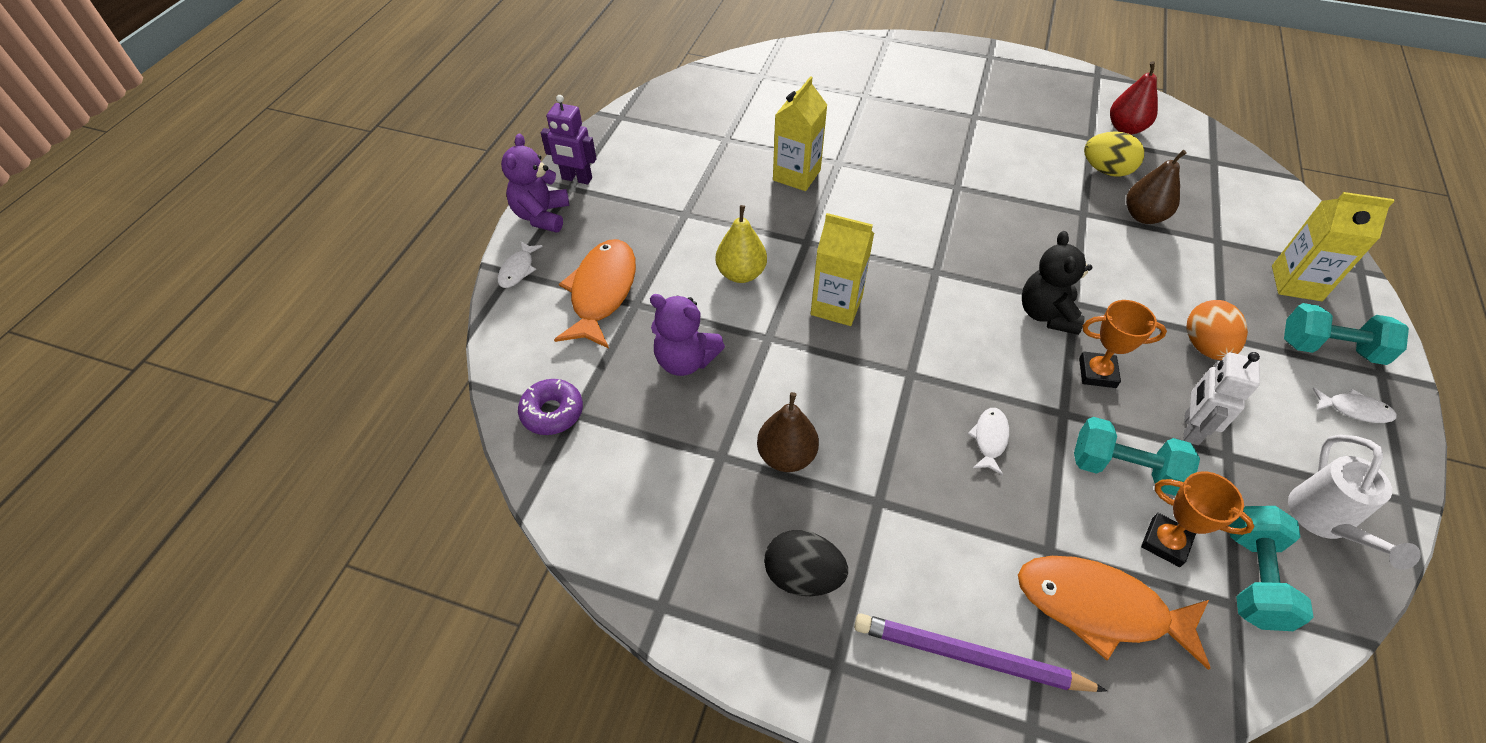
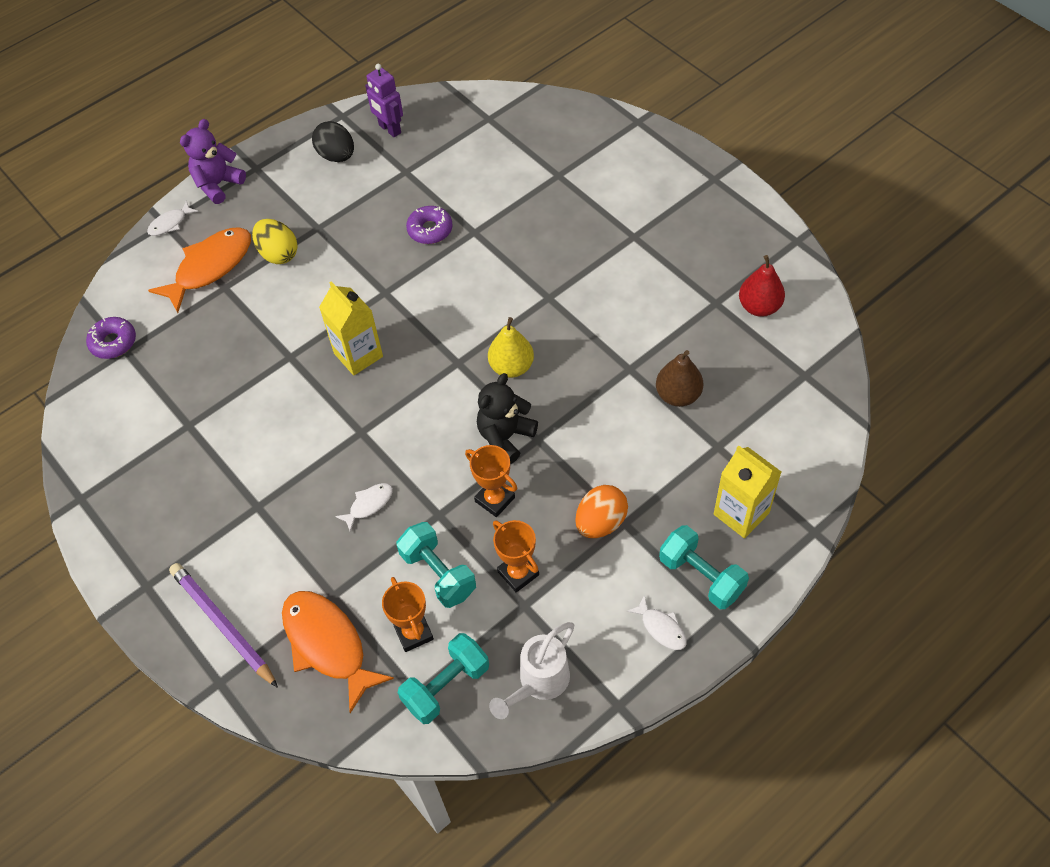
camera: 35 degrees right, 5 degrees up
(577, 179) = (266, 162): purple robot -> purple robot (389, 129)
(685, 360) = (222, 346): purple teddy bear -> none
(741, 274) = (315, 297): yellow pear -> yellow pear (511, 367)
(786, 456) = (228, 446): brown pear -> none
(796, 175) = (430, 230): yellow carton -> purple donut
(803, 576) = (172, 525): black egg -> black egg (337, 156)
(1106, 170) = (693, 339): yellow egg -> yellow egg (278, 254)
(1190, 428) = (518, 573): white robot -> orange trophy

